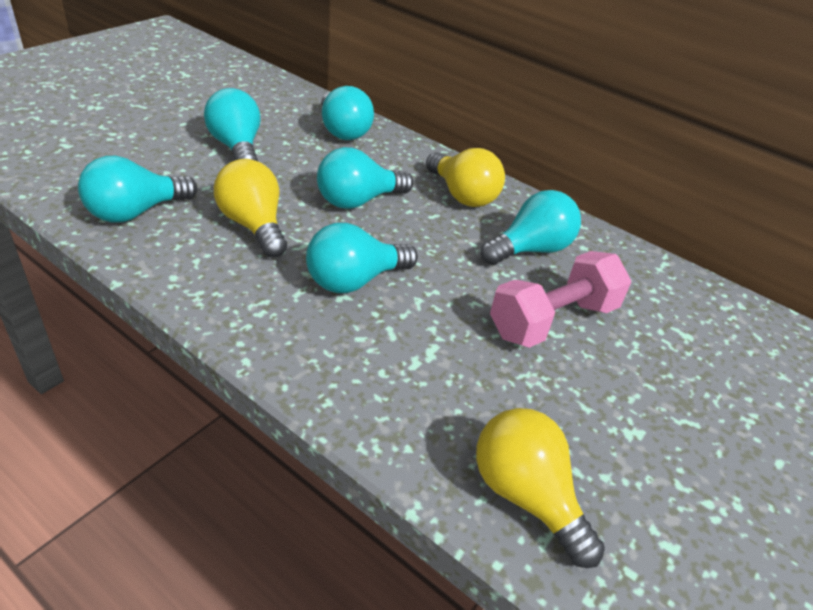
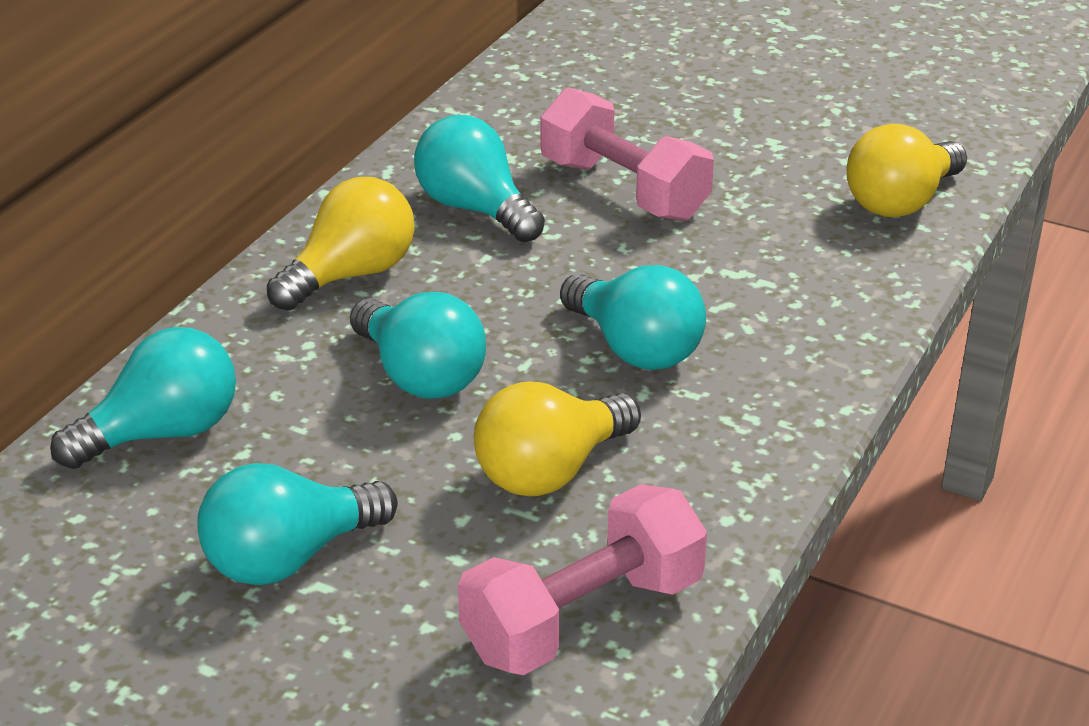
camera: 95 degrees left, 5 degrees down
(135, 212) = (583, 617): turquoise light bulb -> pink dumbbell

